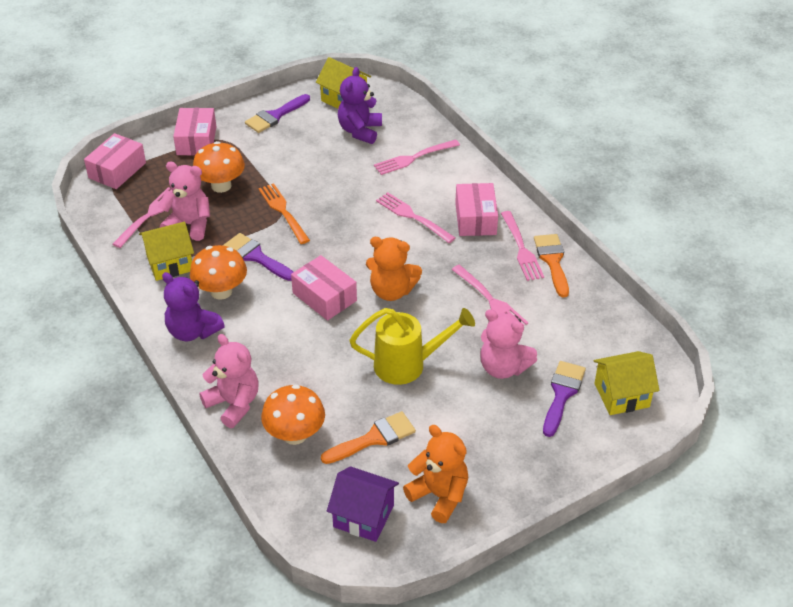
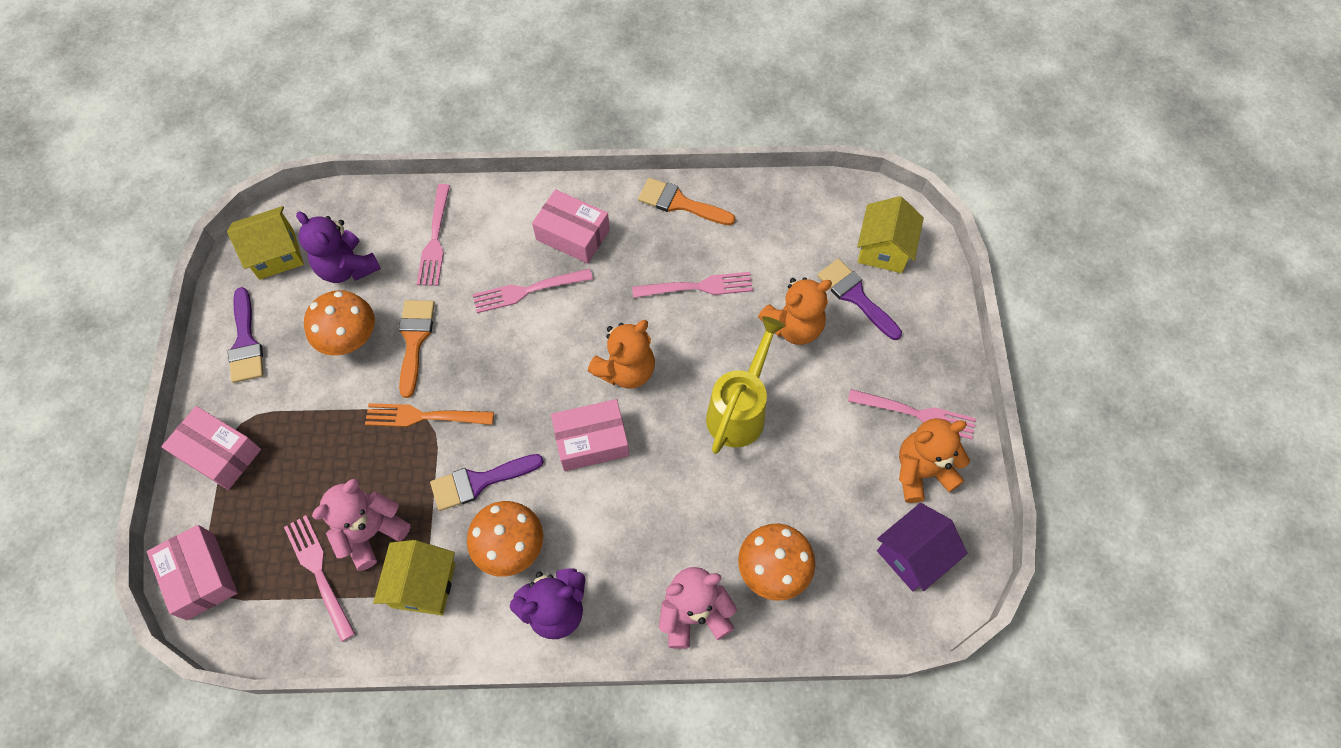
camera: 60 degrees left, 20 degrees up
(221, 186) = (327, 463): orange mushroom -> orange mushroom (350, 339)
(374, 438) = (819, 494): orange brush -> orange brush (414, 340)
(503, 367) = (794, 326): pink teddy bear -> orange teddy bear
(521, 248) = (644, 219): pink fork -> pink fork (916, 414)

